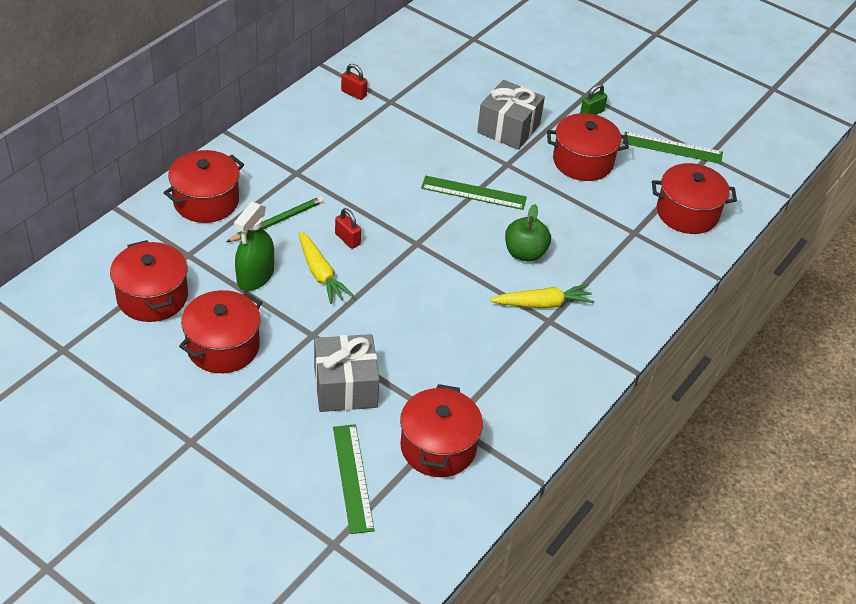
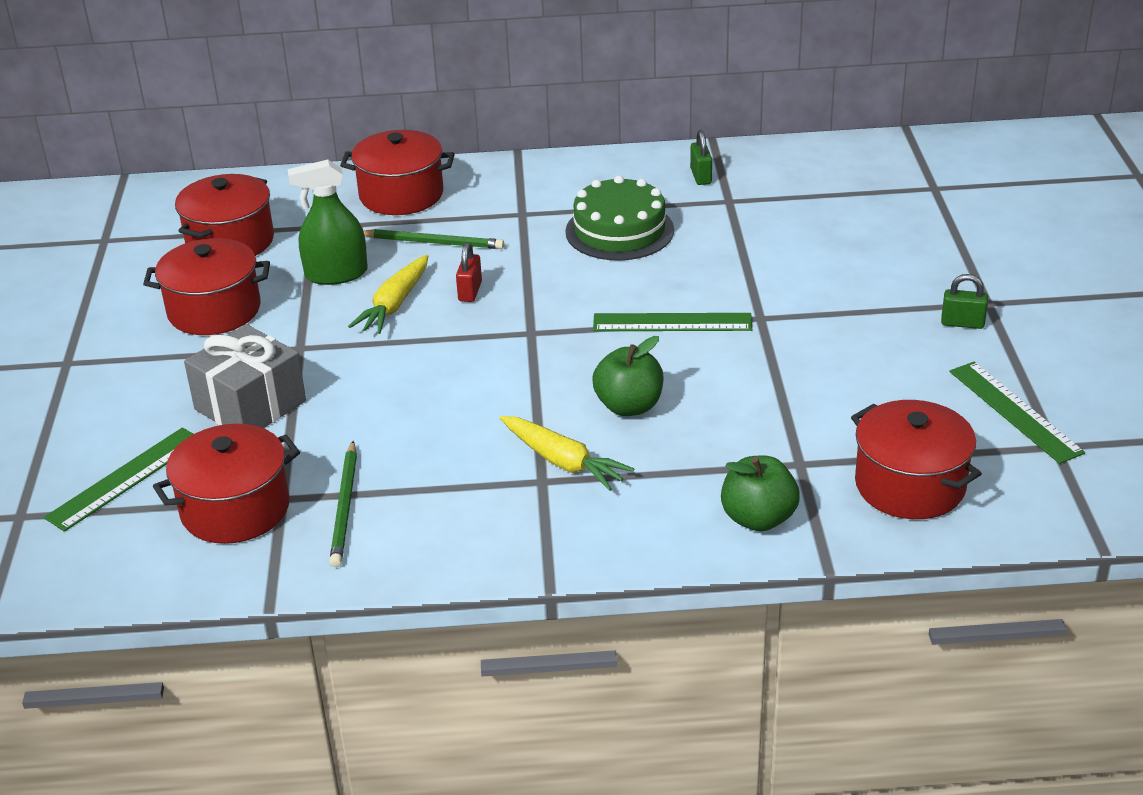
camera: 55 degrees right, 10 degrees down
(354, 93) = (700, 176): red padlock -> green padlock
(365, 153) = (619, 231): none -> green cake
(473, 193) = (672, 323): green ruler -> green ruler turned 60 degrees counterclockwise
(487, 403) = (345, 507): none -> green pencil
(508, 128) = (823, 287): grey gift -> none
(583, 161) = (861, 362): red pot -> none
(659, 272) = (758, 518): none -> green apple

